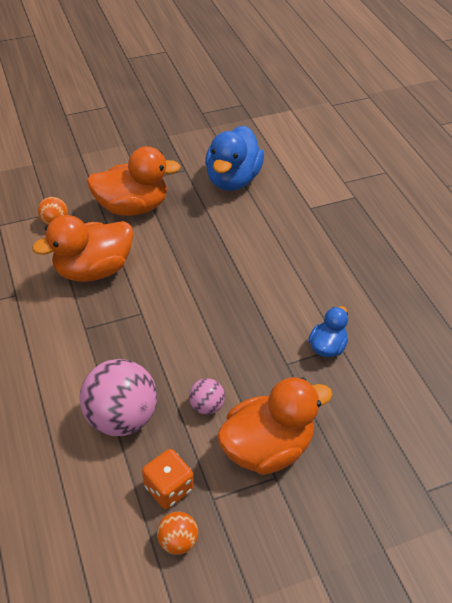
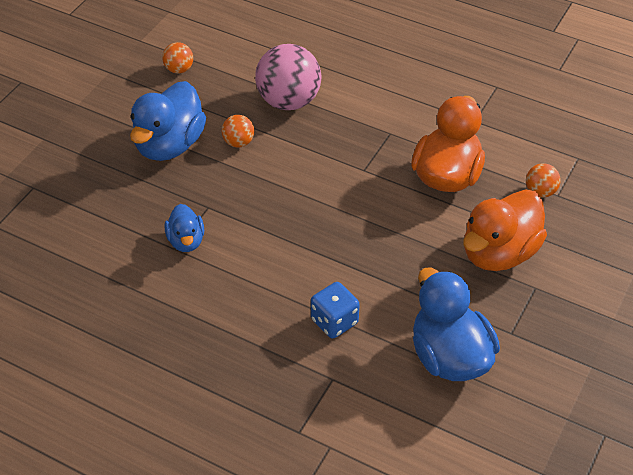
camera: 140 degrees right, 0 degrees up
(169, 488) = (213, 87): orange dice -> none
(207, 406) = (238, 142): pink ball -> orange ball
(267, 447) = (169, 145): orange duck -> blue duck
(277, 233) = (334, 321): none -> blue dice

